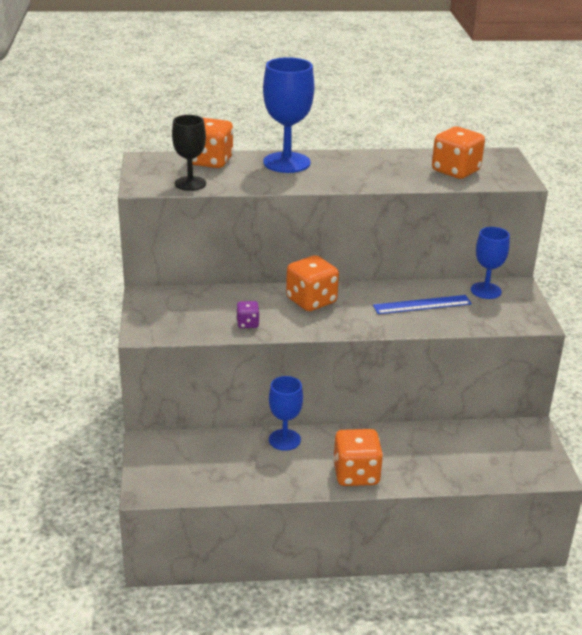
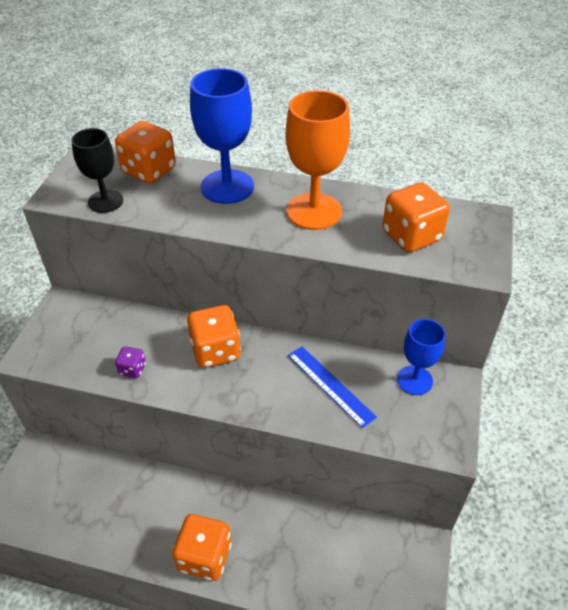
camera: 20 degrees right, 15 degrees up
(284, 440) = (160, 485): blue goblet -> none
(370, 167) = (314, 211): none -> orange goblet
(422, 304) = (330, 385): blue ruler -> blue ruler turned 45 degrees clockwise

